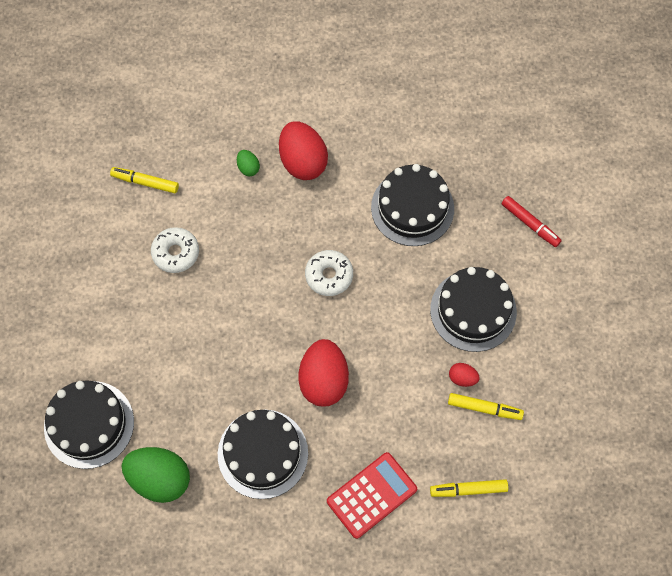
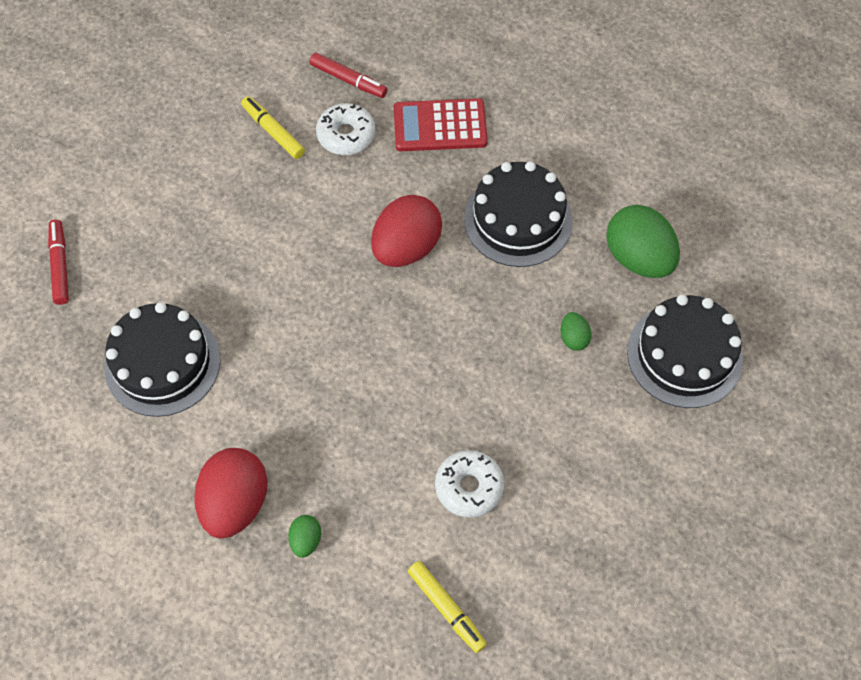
camera: 145 degrees left, 5 degrees down
(170, 388) = (573, 338): none -> green egg
(329, 275) = (316, 348): white donut -> white donut (346, 135)
(462, 378) = (269, 168): red egg -> none
(468, 489) = (348, 80): yellow marker -> red marker
(473, 310) = (201, 220): black cake -> none

